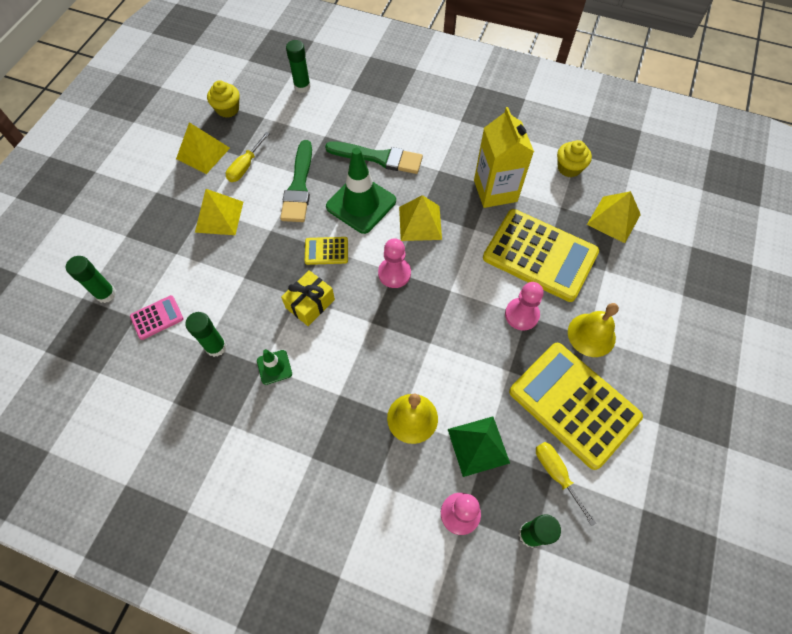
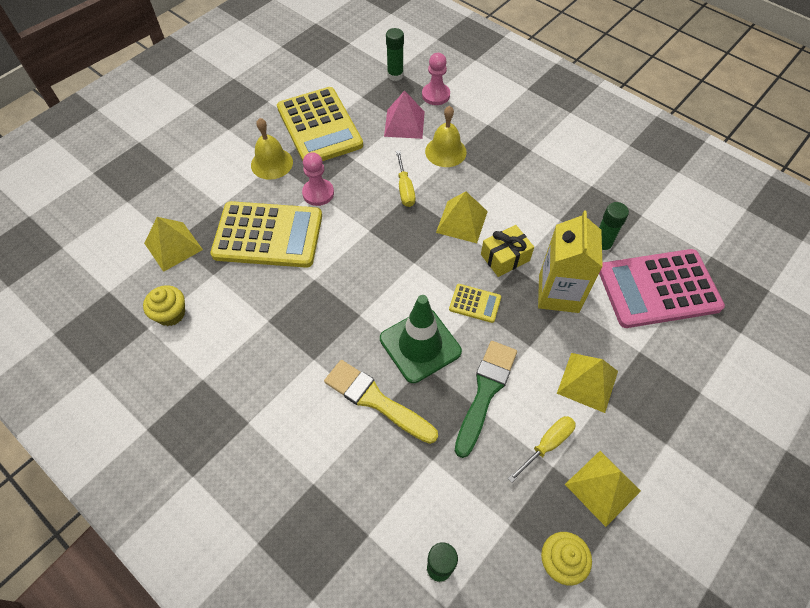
camera: 160 degrees left, 5 degrees down
(106, 294) = (715, 329): green glue stick -> none
(157, 317) = (658, 289): pink calculator -> pink calculator, size x2.30
(274, 367) = (549, 215): green traffic cone -> none
(379, 158) = (376, 400): green brush -> yellow brush
(394, 273) = (414, 260): pink pawn -> none
(420, 223) = (365, 303): yellow pyramid -> yellow pyramid (461, 221)
(478, 445) = (404, 124): green pyramid -> pink pyramid
(495, 191) = (267, 313): yellow carton -> yellow carton (558, 293)
(540, 255) = (268, 235): yellow calculator -> yellow calculator turned 135 degrees clockwise
(556, 474) = (359, 96): yellow screwdriver -> yellow screwdriver (405, 188)

